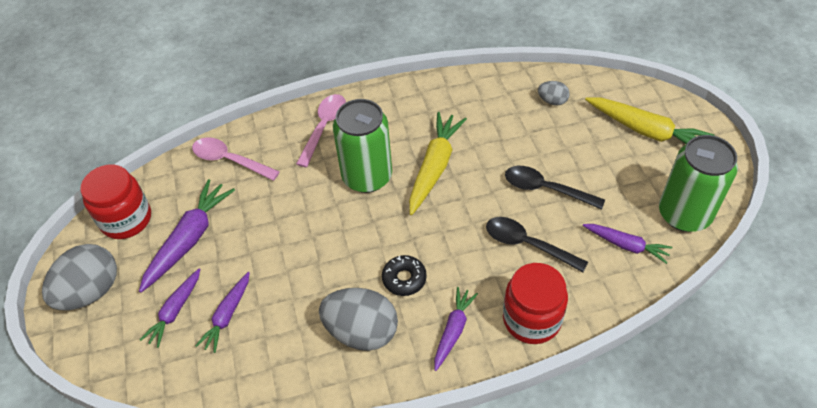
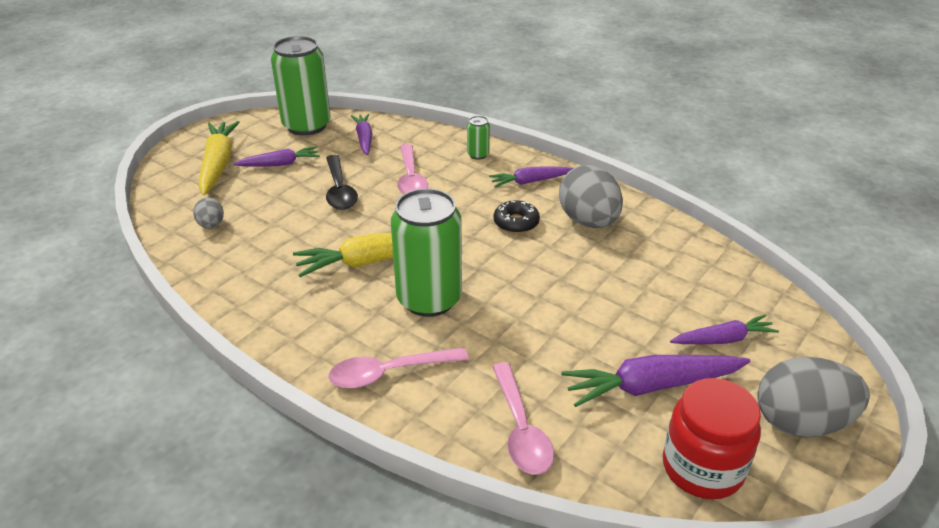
camera: 130 degrees left, 15 degrees down
(227, 315) = (678, 302): purple carrot -> purple carrot (279, 164)
(527, 244) = (411, 179): black spoon -> pink spoon
(531, 319) = (478, 154): red jar -> green can

